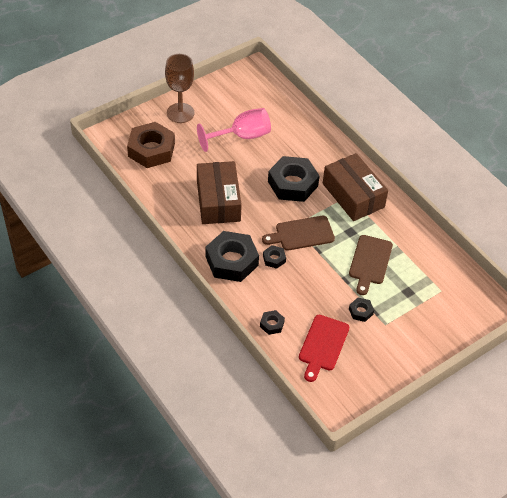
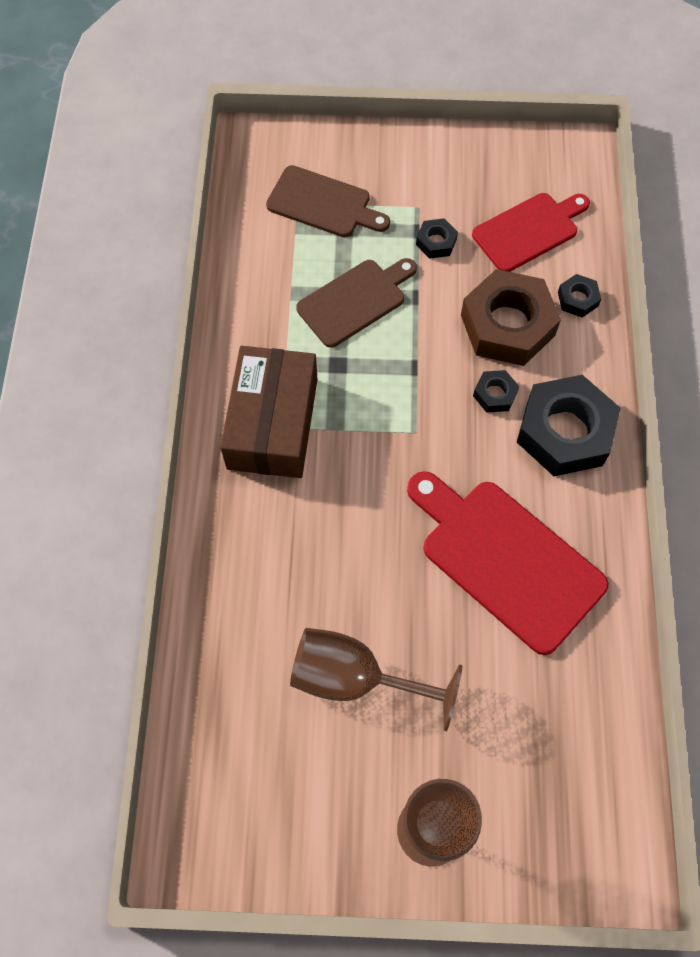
camera: 140 degrees left, 15 degrees up
(151, 150) = (553, 766): brown nut -> brown nut (507, 325)
(218, 201) = (506, 559): brown box -> red cutting board
(242, 136) = (355, 678): pink goblet -> brown goblet
(292, 184) = (350, 510): black nut -> none
(302, 234) = (416, 409): brown cutting board -> brown cutting board (323, 204)

